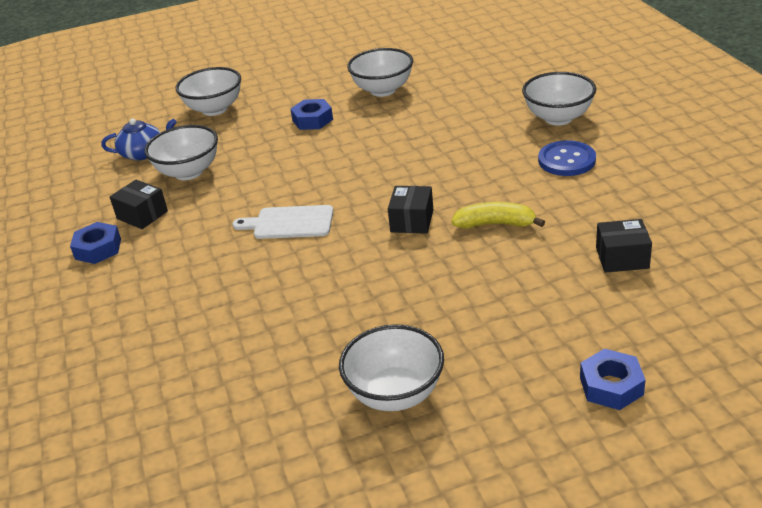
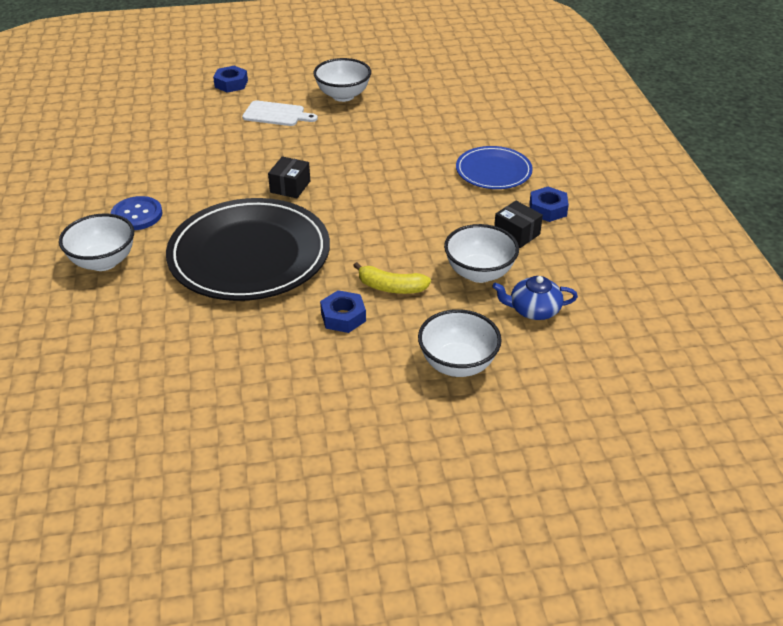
camera: 175 degrees left, 5 degrees up
(153, 289) = (493, 171): none -> blue plate
(289, 223) = (386, 202): white cutting board -> white cutting board (276, 114)
(383, 90) = (249, 347): white bowl -> none
(420, 148) = (249, 254): none -> black plate
(495, 224) = (231, 173): yellow banana -> yellow banana (391, 287)
(622, 258) = (168, 138): black box -> none

